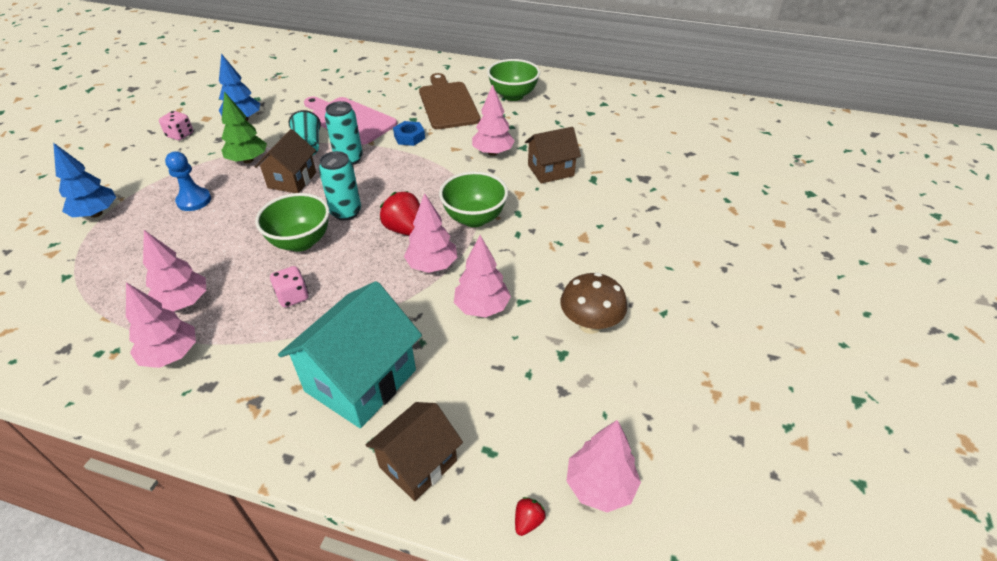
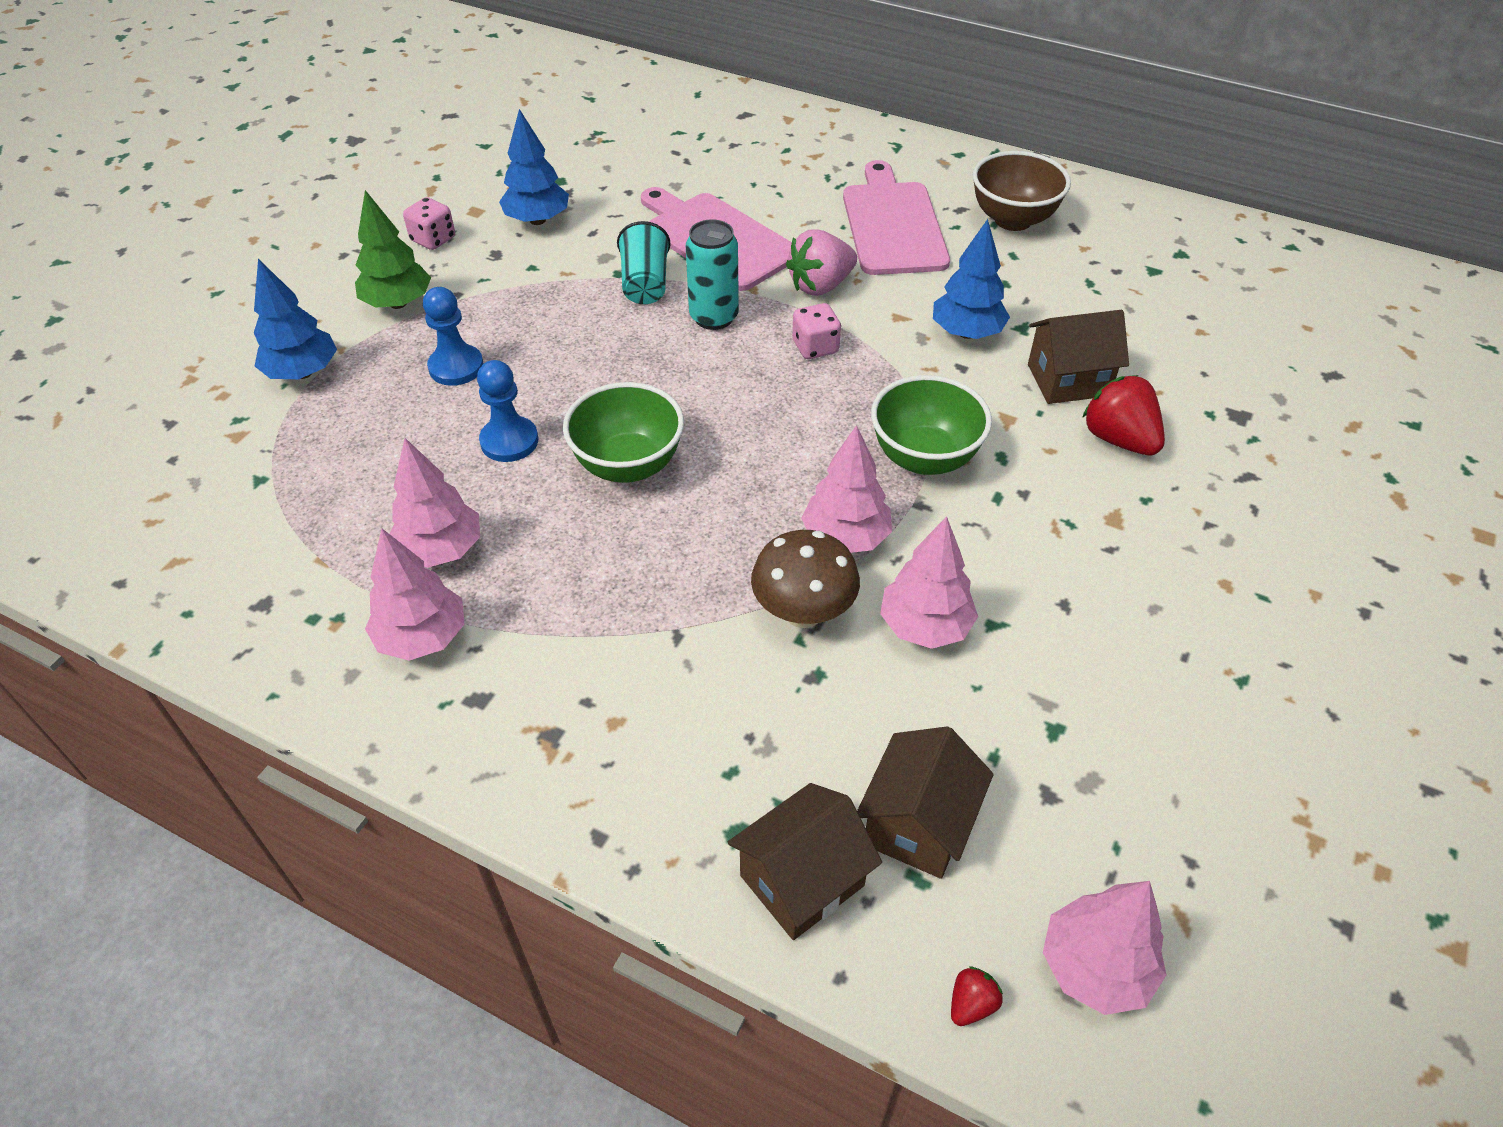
camera: 10 degrees right, 5 degrees up
(227, 237) = (509, 441): none -> blue pawn
(248, 160) = (544, 300): green tree -> green tree (398, 303)
(292, 180) = (617, 347): brown house -> brown house (917, 824)
(293, 296) = (613, 563): pink dice -> pink dice (815, 347)
(346, 212) = (705, 419): turquoise can -> none
(361, 380) = (717, 726): turquoise house -> none
(405, 230) = (804, 465): red strawberry -> red strawberry (1118, 439)
(409, 137) = (820, 285): blue nut -> pink strawberry
(447, 103) = (892, 224): brown cutting board -> pink cutting board
(493, 153) = (966, 333): pink tree -> blue tree
(513, 95) = (1013, 220): green bowl -> brown bowl
(590, 324) = (1108, 683): brown mushroom -> brown mushroom (803, 612)

